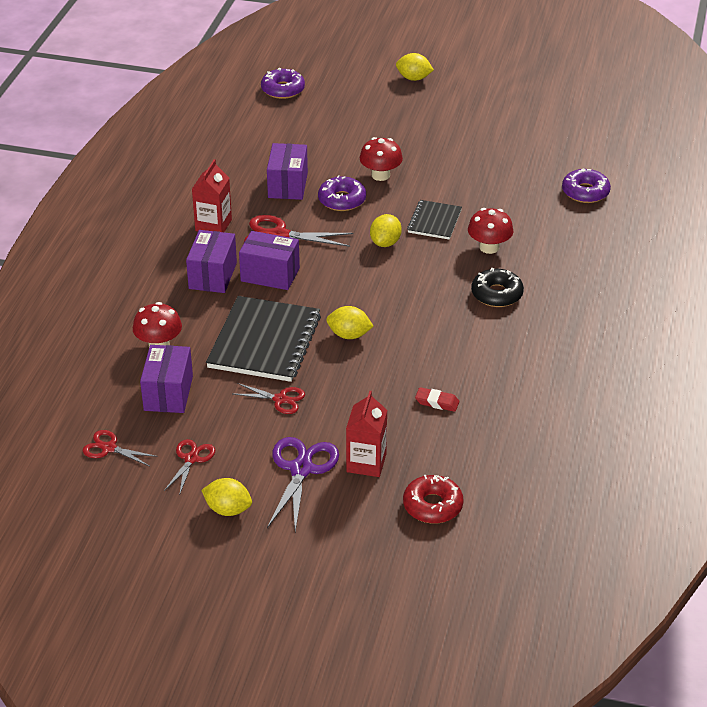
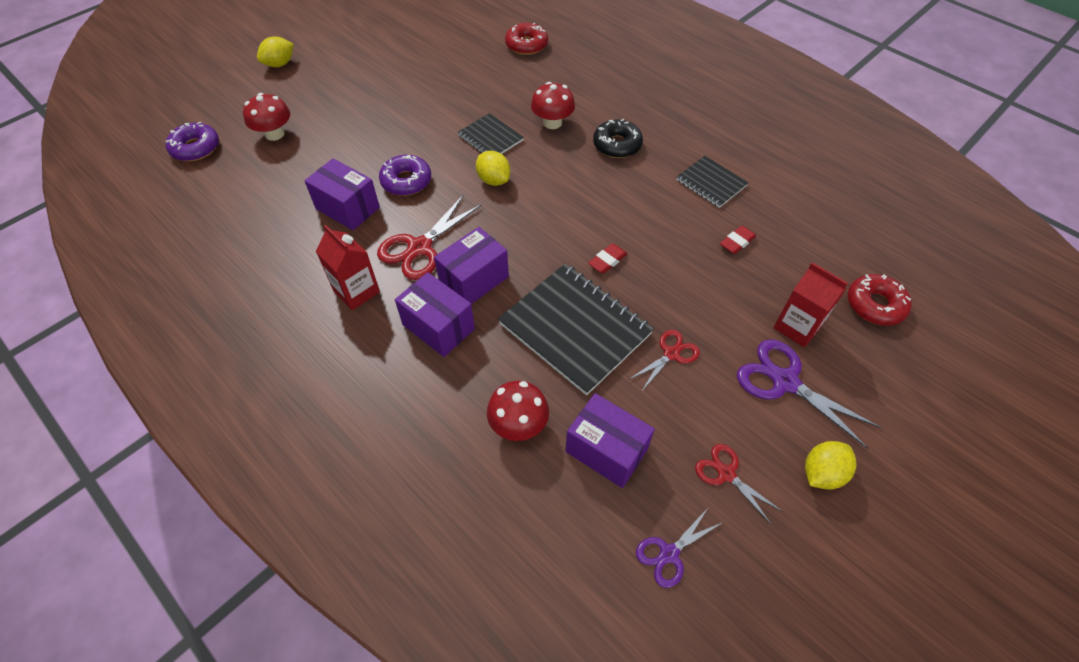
camera: 60 degrees left, 15 degrees up
(109, 448) = (669, 554): red scissors -> purple scissors
(349, 335) = (607, 261): yellow lemon -> red eraser
(380, 175) = (395, 142): red mushroom -> red mushroom (274, 134)
(500, 366) = (711, 183): none -> black notebook
(585, 192) = (526, 45): purple donut -> red donut

